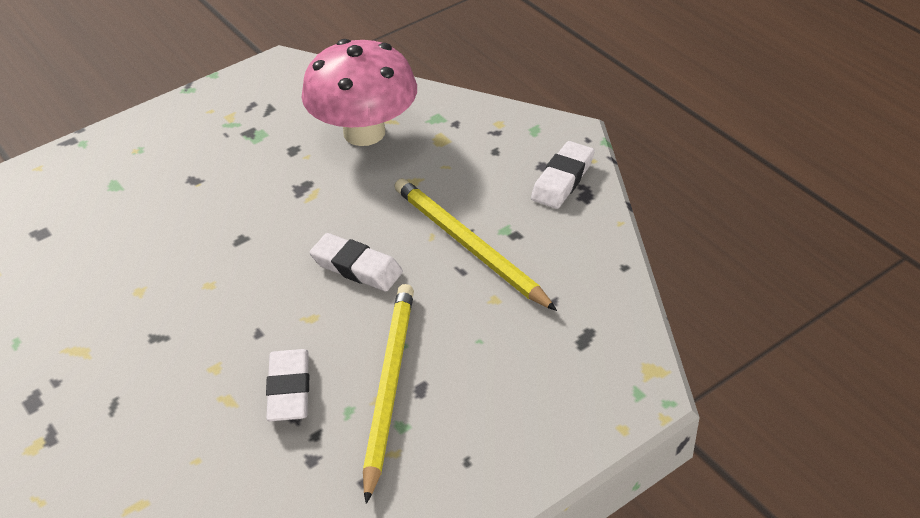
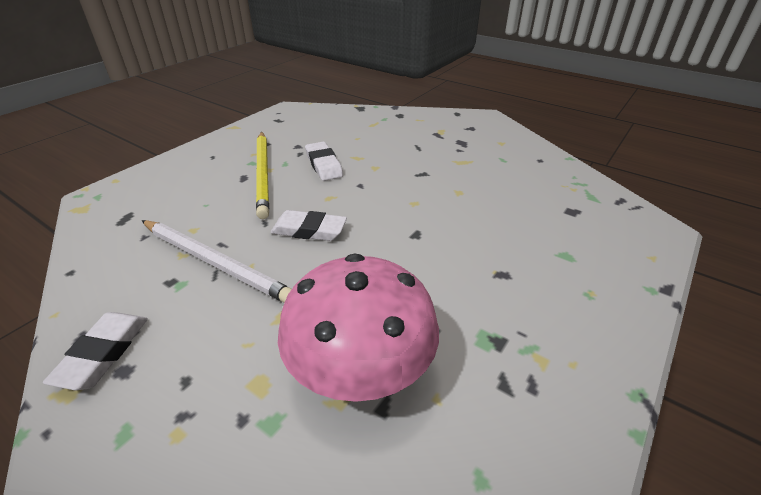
camera: 160 degrees right, 5 degrees down
(469, 246) = (215, 262): yellow pencil -> white pencil

